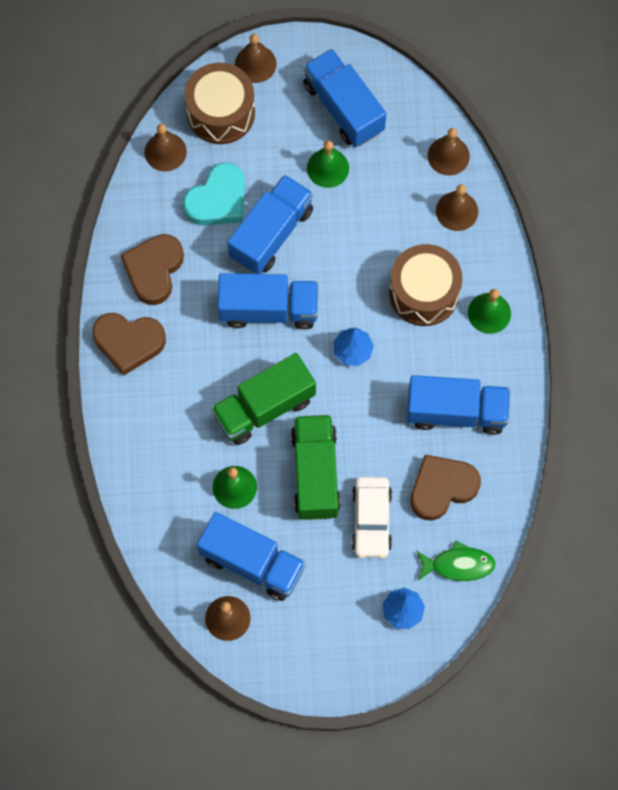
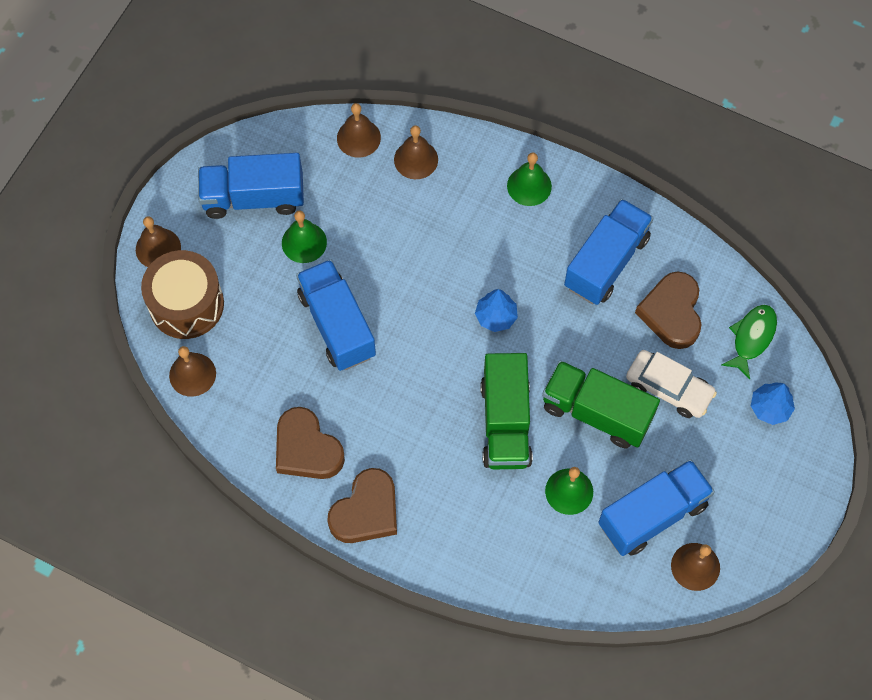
camera: 60 degrees left, 5 degrees down
(218, 200) = (273, 353): turquoise heart -> none
(268, 309) = (411, 367): blue truck -> none
(424, 293) = (477, 228): brown drum -> none

